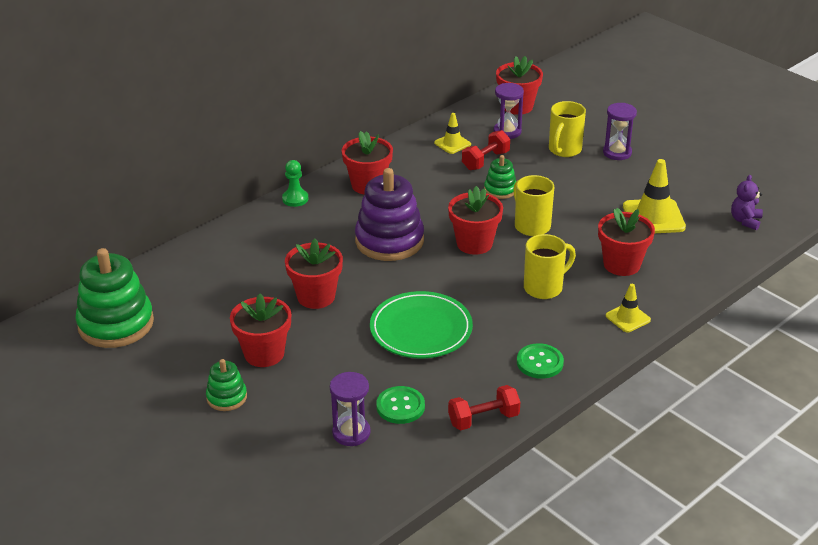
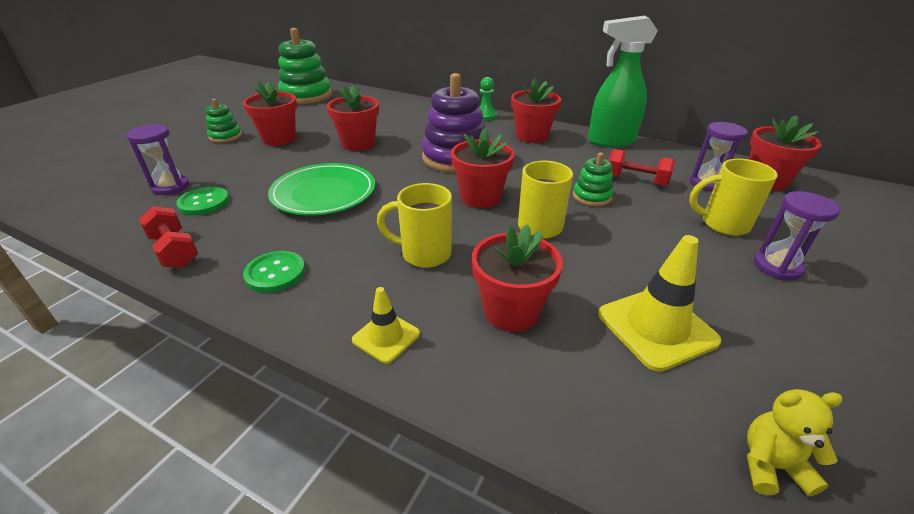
camera: 70 degrees right, 0 degrees up
(407, 146) = (610, 141): none -> green spray bottle
(452, 144) = (643, 159): yellow traffic cone -> none
(544, 288) = (424, 254): yellow mug -> yellow mug turned 150 degrees clockwise
(745, 221) = (771, 466): purple teddy bear -> yellow teddy bear

